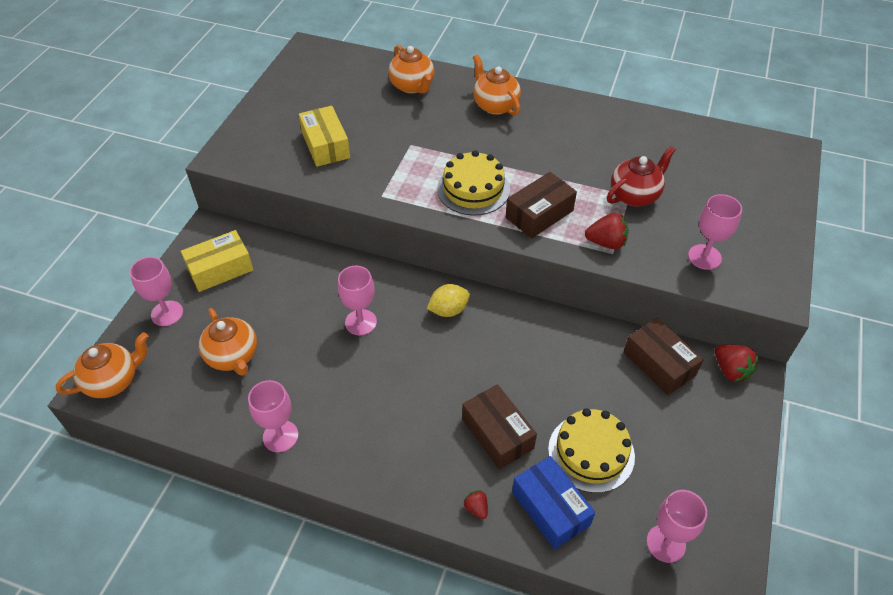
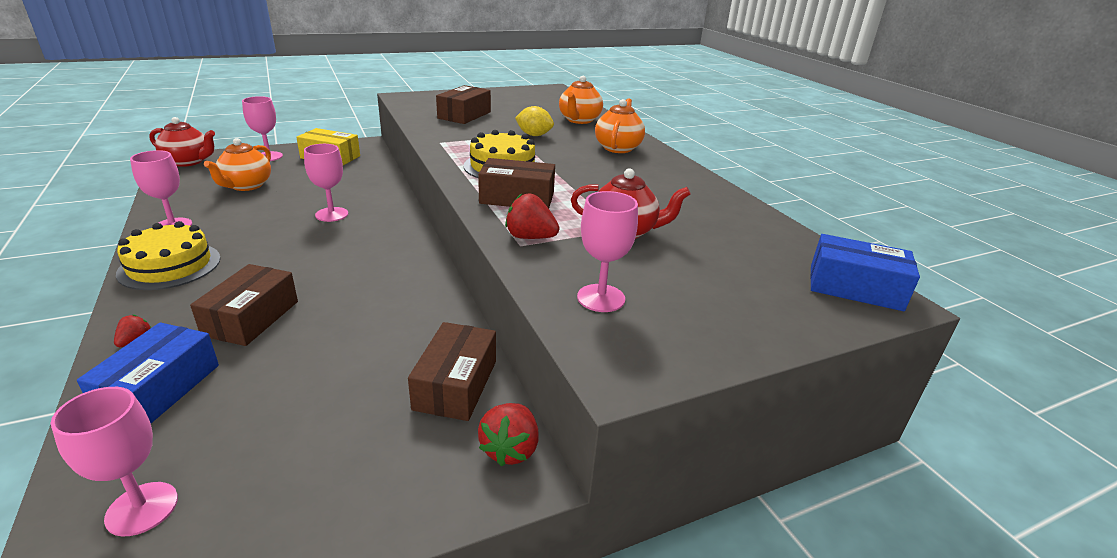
camera: 45 degrees right, 20 degrees down
(113, 380) = (189, 162): orange teapot -> red teapot
(325, 145) = (464, 115): yellow box -> brown box
(448, 310) = (389, 243): yellow lemon -> yellow lemon (534, 135)
(591, 452) = (267, 386): yellow cake -> yellow cake (170, 266)
(606, 242) = (530, 237): red strawberry -> red strawberry turned 150 degrees clockwise
(771, 152) = (855, 287): none -> blue box

